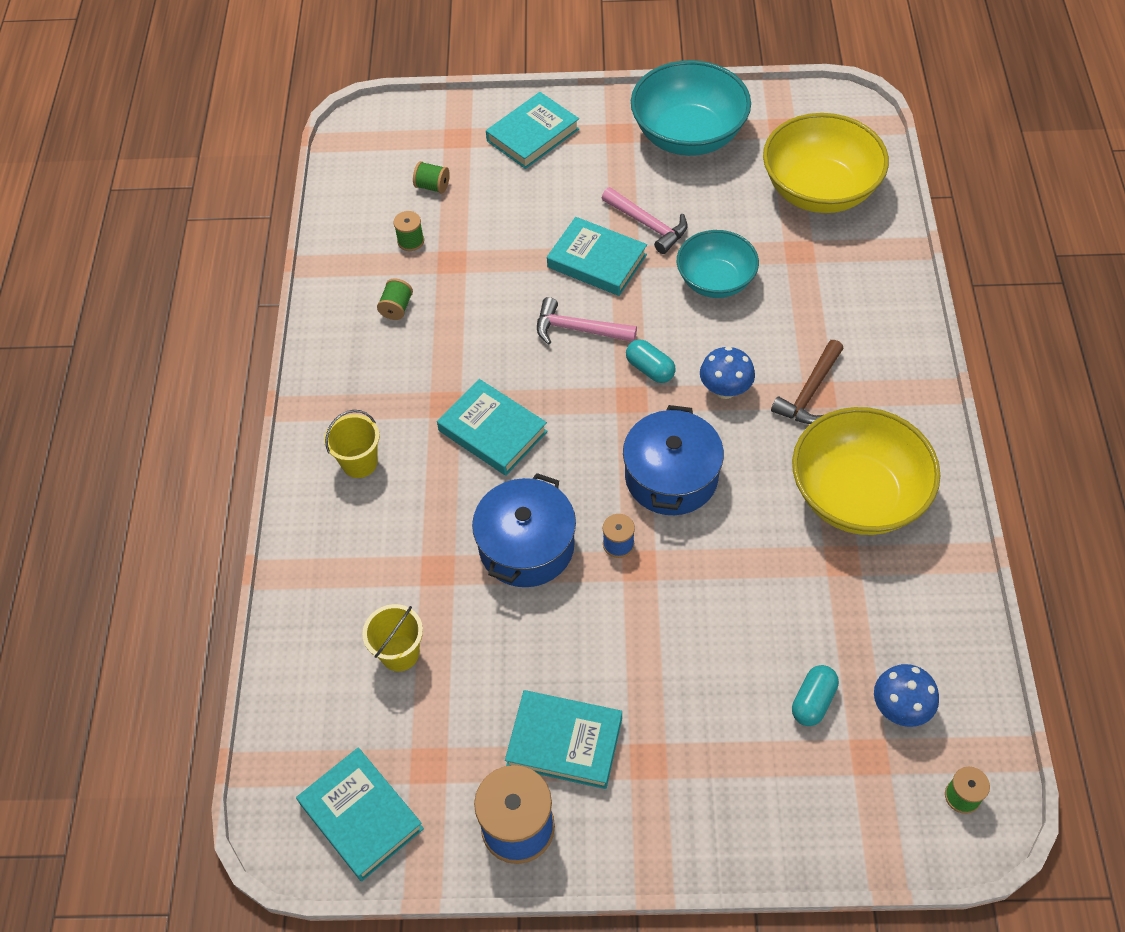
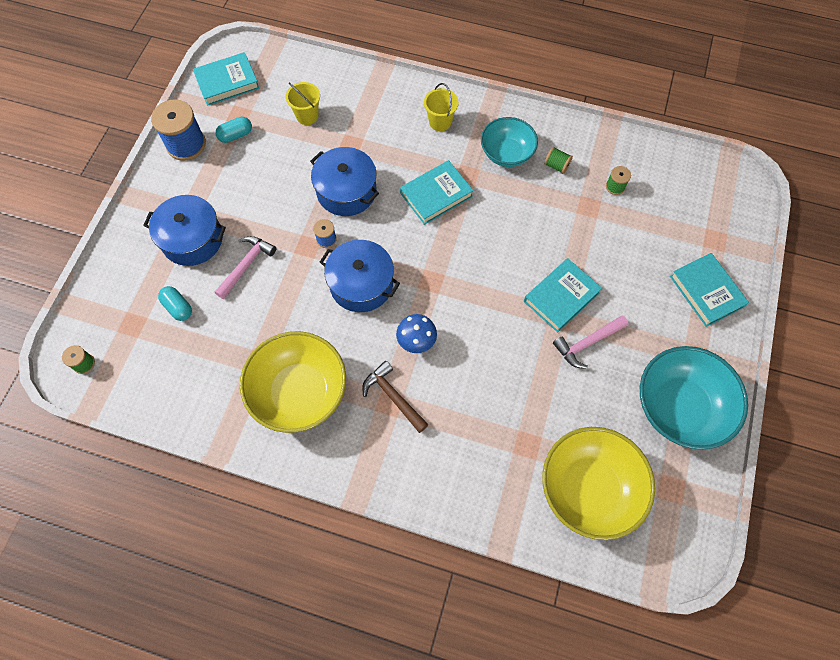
camera: 105 degrees right, 10 degrees up
(432, 186) = (666, 211): green spool -> none
(564, 742) = (219, 177): turquoise book -> none
(578, 329) = (501, 266): pink hammer -> pink hammer (246, 265)
(650, 369) = (451, 300): turquoise capsule -> turquoise capsule (236, 135)
(693, 733) = (192, 239): none -> blue pot
(715, 281) = (516, 371): turquoise bowl -> turquoise bowl (506, 153)
(900, 708) = (149, 353): blue mushroom -> none

